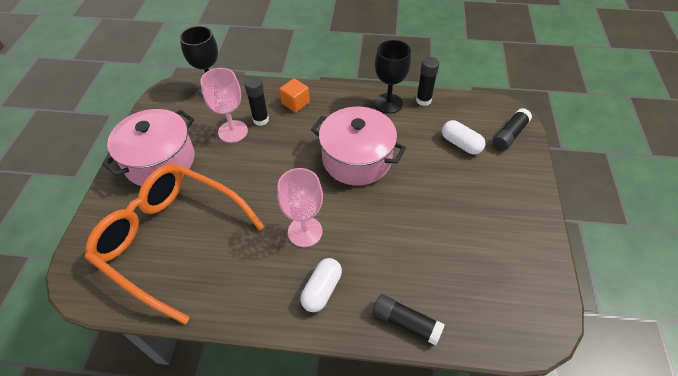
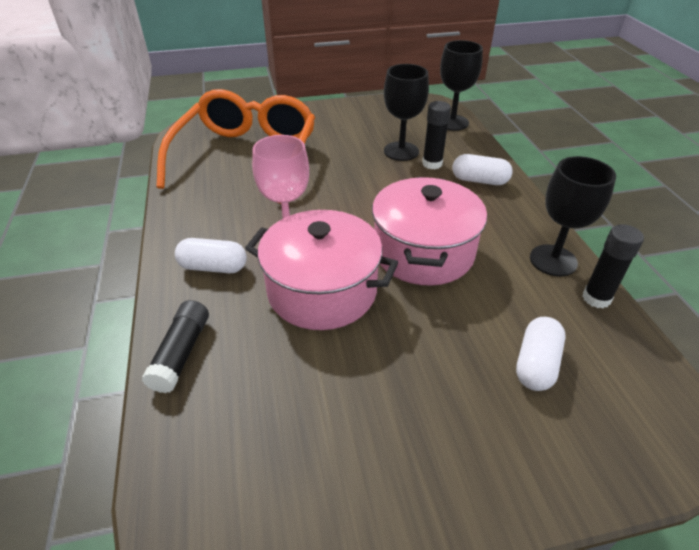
camera: 70 degrees right, 10 degrees down
(160, 161) = (334, 124): pink pot -> pink pot (322, 291)
(233, 131) = (401, 151): pink goblet -> black goblet
(295, 103) = (479, 180): orange cube -> white capsule
(509, 135) = (618, 439): black glue stick -> none

